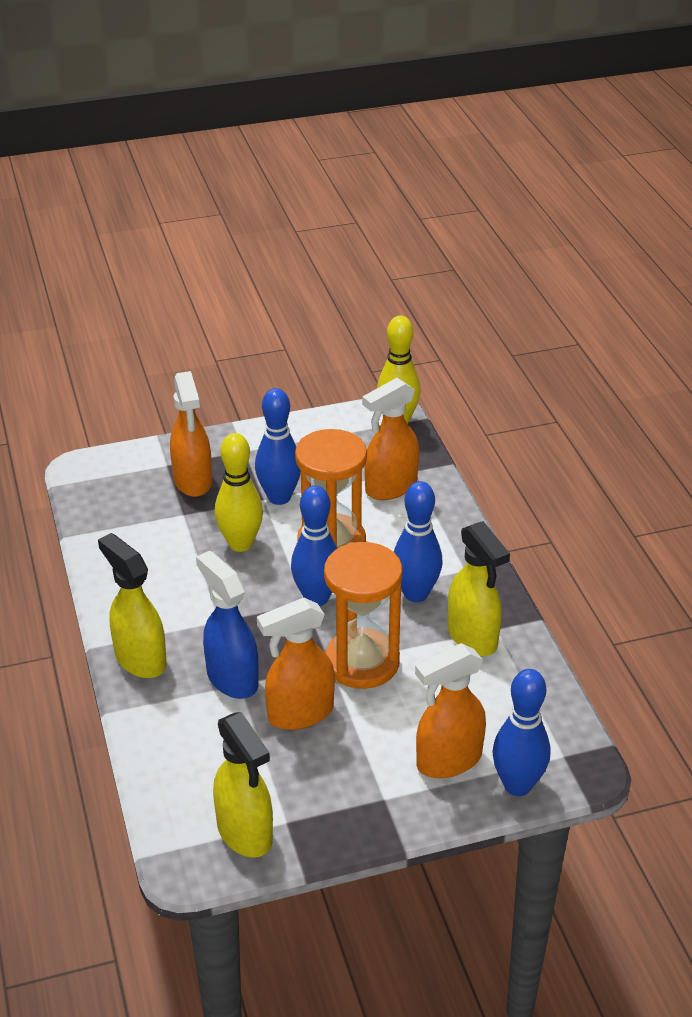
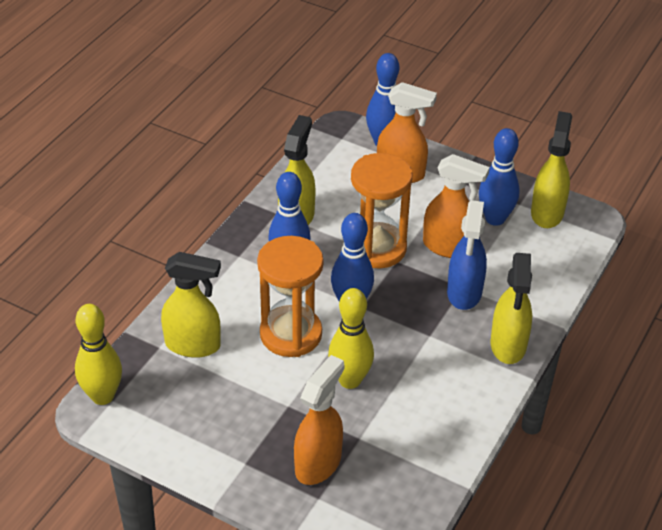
camera: 135 degrees left, 5 degrees up
(279, 497) = (276, 397): blue bowling pin -> blue bowling pin (495, 219)
(390, 487) = (193, 345): orange spray bottle -> yellow spray bottle

